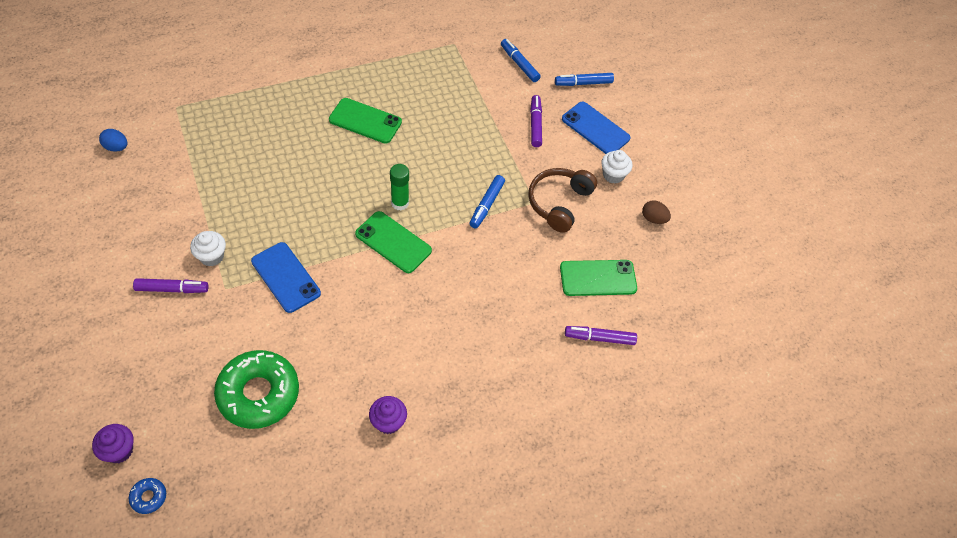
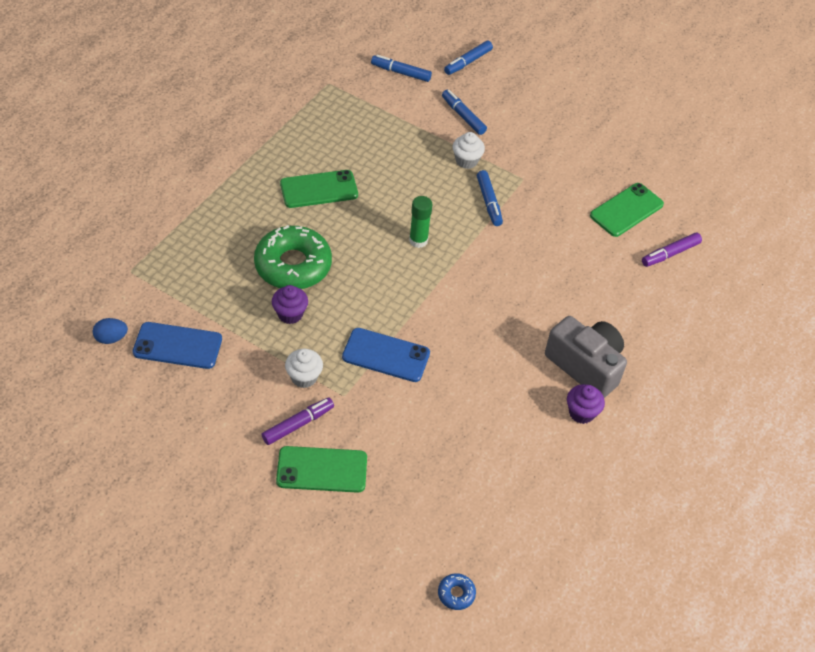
camera: 35 degrees left, 5 degrees down
(119, 450) = (393, 577): purple cupcake -> purple cupcake (290, 314)
(258, 393) = (460, 458): green donut -> green donut (293, 265)
(393, 242) = (445, 275): green phone -> green phone (322, 469)
(431, 386) = (585, 366): none -> grey camera
(535, 124) = (463, 116): purple marker -> blue marker
(559, 203) = (543, 169): brown headphones -> none
(595, 128) = (513, 94): blue phone -> blue phone (177, 346)
(613, 175) = (561, 124): white cupcake -> white cupcake (466, 161)
(653, 219) = (623, 141): brown egg -> none

